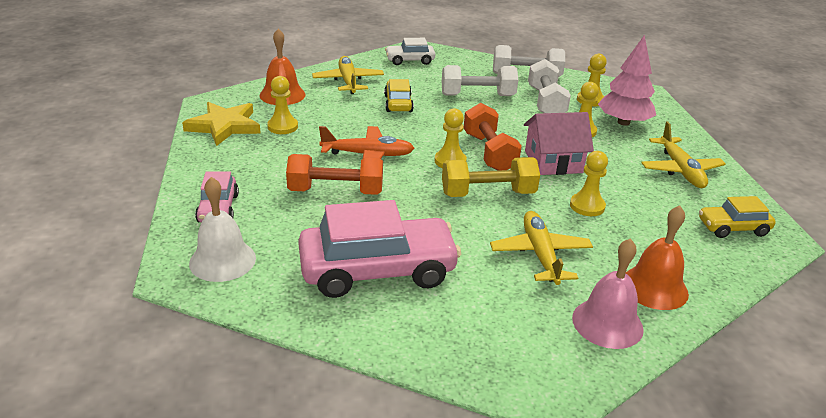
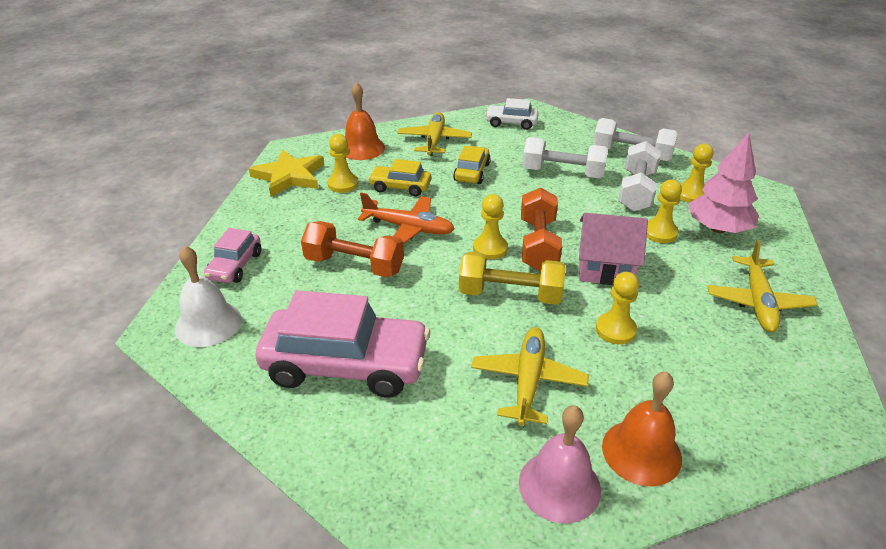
camera: 20 degrees right, 5 degrees up
(733, 228) = (786, 392): yellow car -> yellow car (400, 187)

